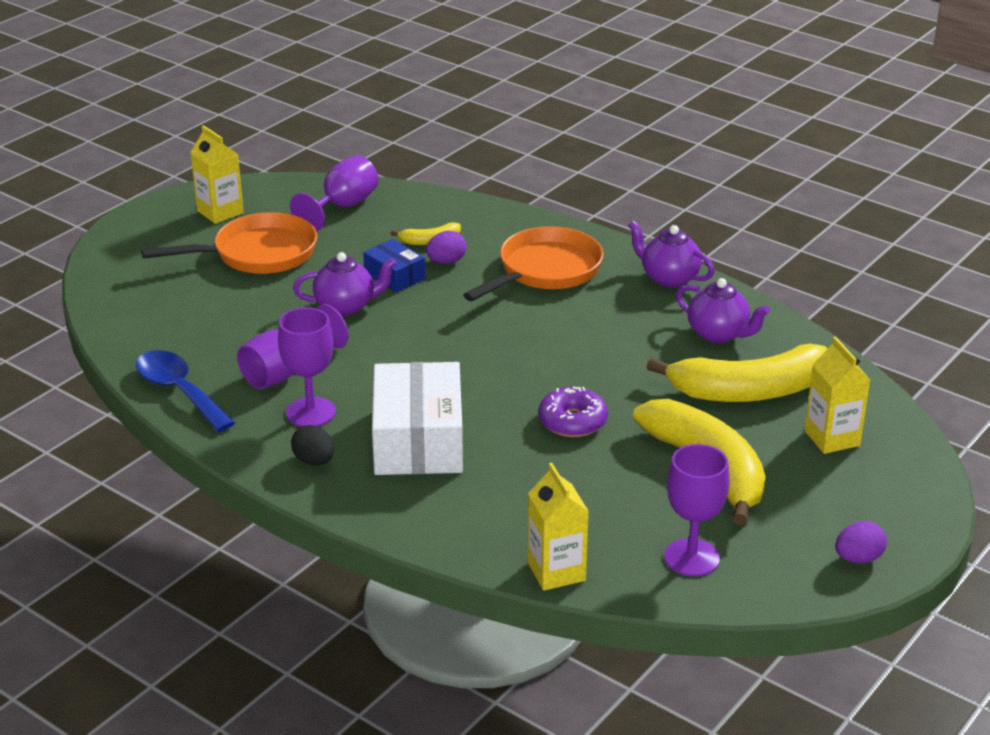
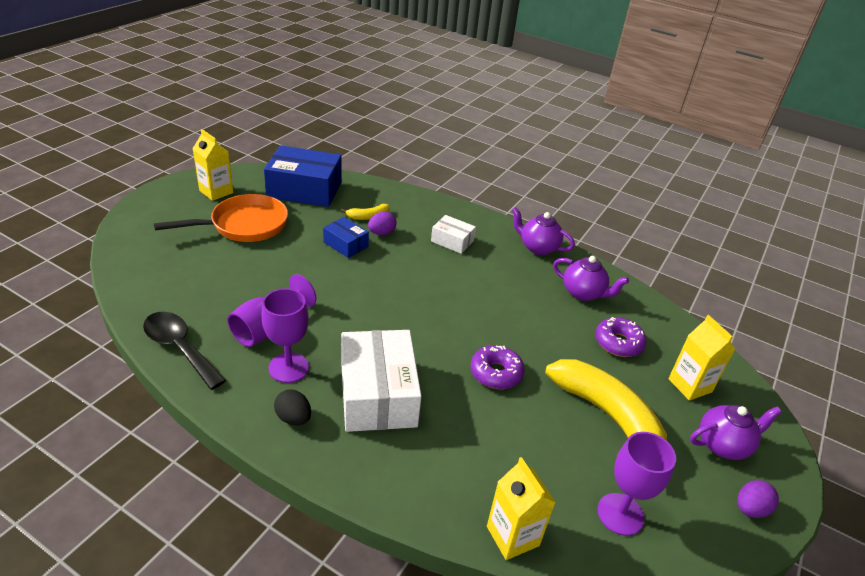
camera: 10 degrees left, 5 degrees up
(179, 391) = (179, 348): blue spoon -> black spoon
(343, 207) = (304, 189): purple goblet -> blue box
(346, 306) = (311, 270): purple teapot -> purple teapot (723, 445)
(545, 271) = (452, 241): orange pan -> white box
(749, 391) = (618, 343): yellow banana -> purple donut

